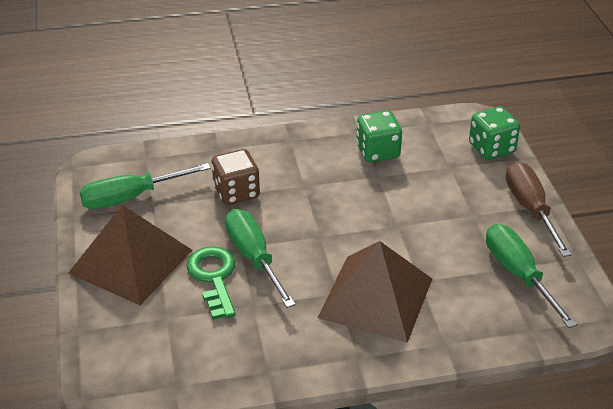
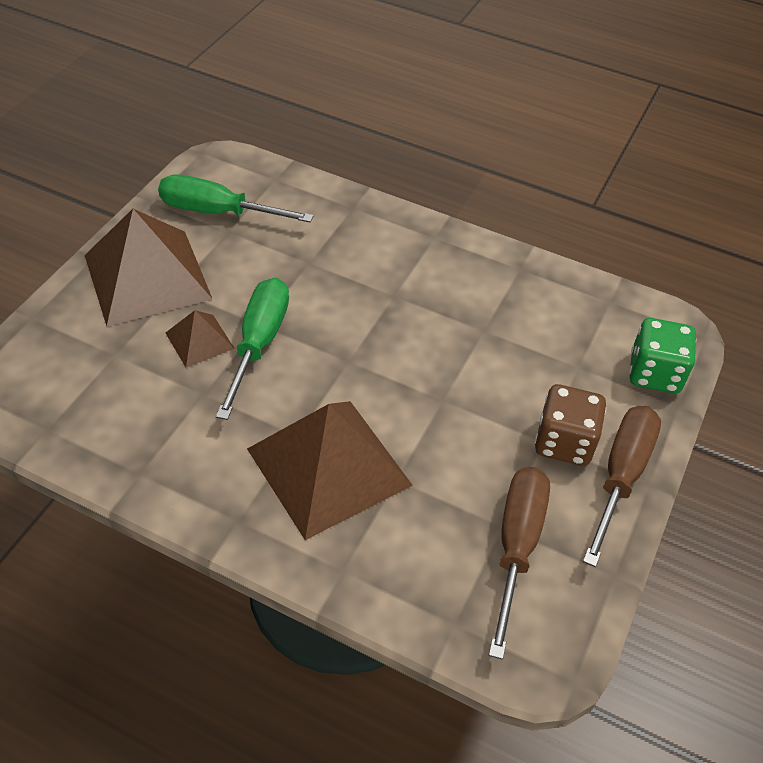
camera: 35 degrees right, 10 degrees up
(214, 277) = (199, 340): green key -> brown pyramid
(236, 192) = (318, 263): brown dice -> brown dice (564, 442)
(377, 151) = (514, 302): green dice -> none
(518, 274) = (517, 545): green screwdriver -> brown screwdriver

